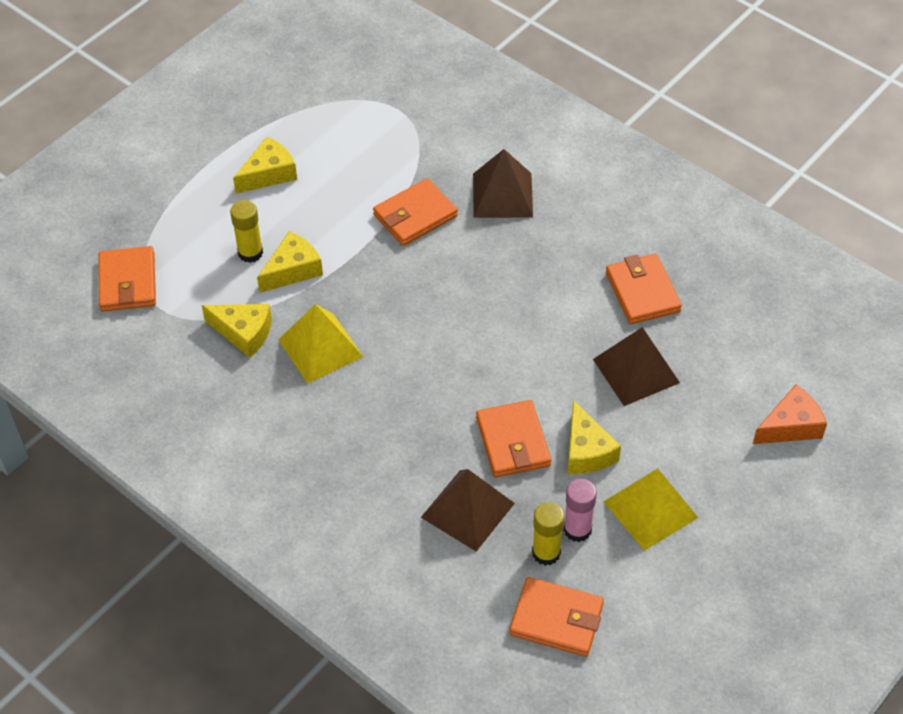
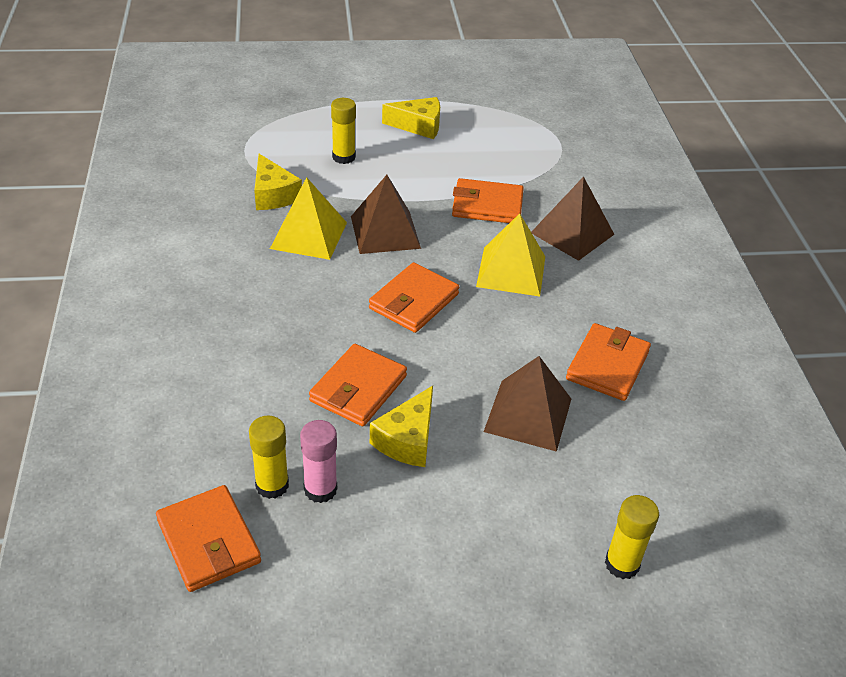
camera: 40 degrees right, 10 degrees down
(128, 282) = (247, 126): orange wallet -> orange wallet (414, 301)
(293, 270) = (357, 182): yellow cheese -> none
(467, 510) = (258, 407): brown pyramid -> brown pyramid (385, 232)
(650, 509) = (401, 525): yellow pyramid -> yellow pyramid (511, 271)
(790, 426) = (622, 564): orange cheese -> yellow glue stick

